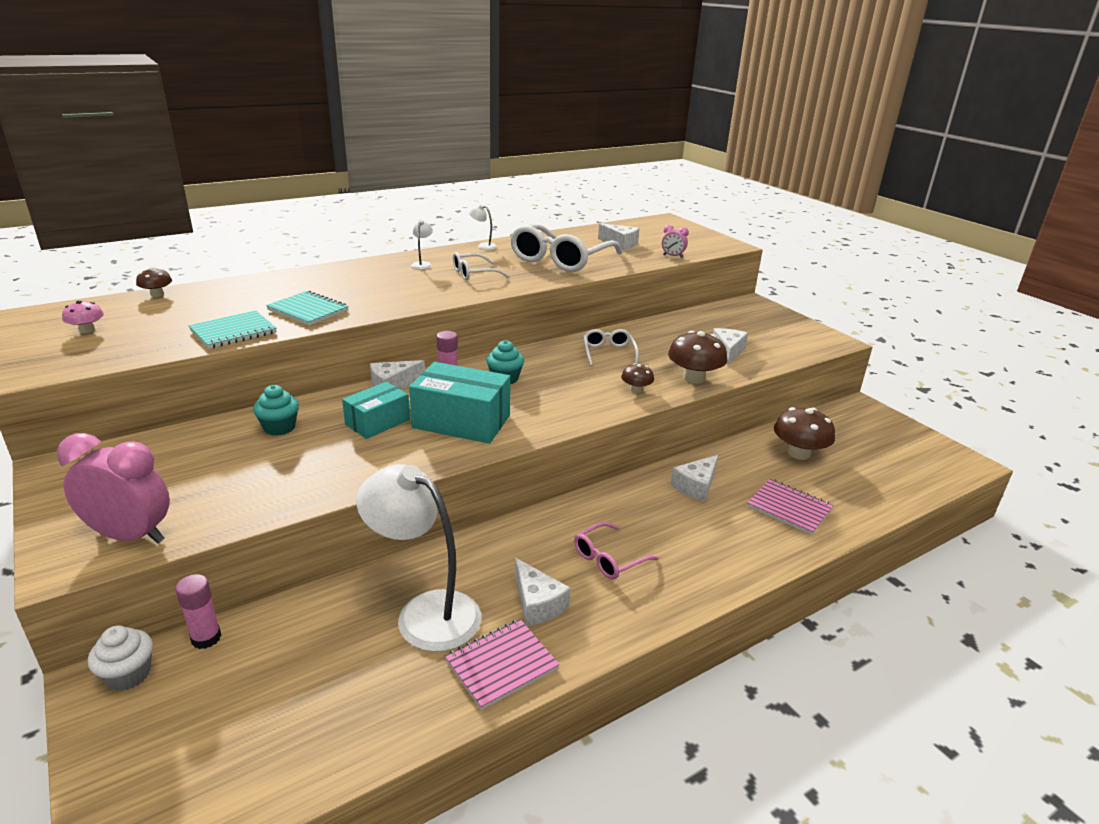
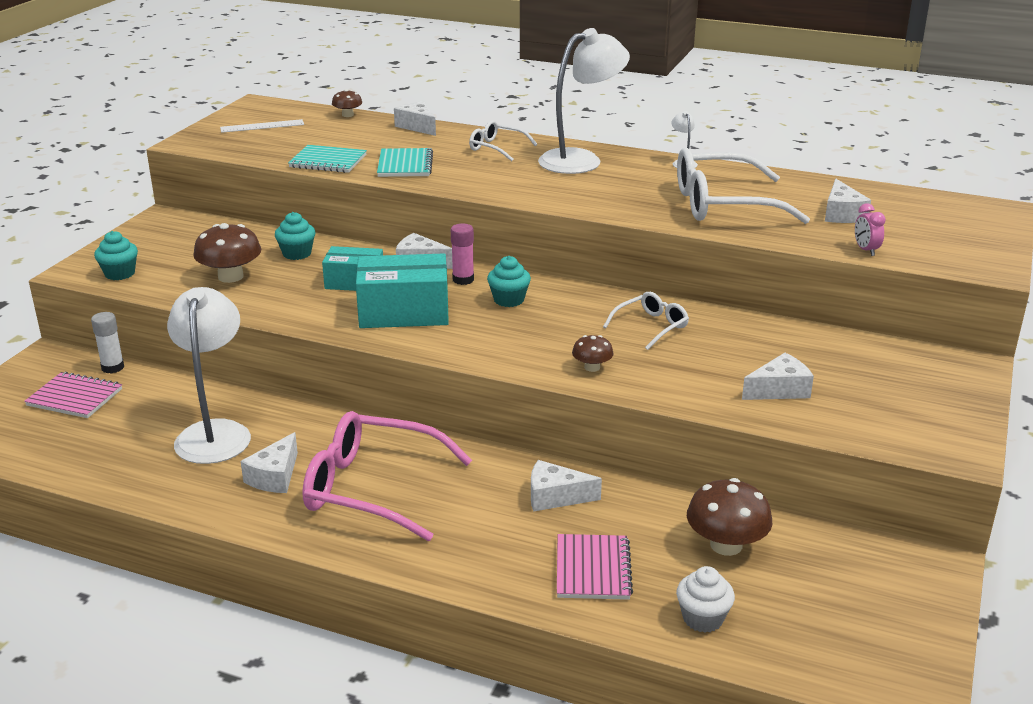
camera: 55 degrees right, 0 degrees up
(87, 330) = (262, 126): pink mushroom -> white ruler
(128, 675) = (61, 361): white cupcake -> white cupcake (702, 618)
(131, 536) = (120, 273): pink clock -> turquoise cupcake
(206, 638) = (113, 367): pink glue stick -> white glue stick
(246, 283) = (417, 126): none -> white cheese
(422, 264) = (581, 160): white lamp -> white lamp, size x2.49
(461, 421) = (404, 312): turquoise box -> turquoise box turned 75 degrees counterclockwise
(474, 273) = (602, 185): white glasses -> white glasses (497, 148)
(501, 665) = (190, 489): pink notebook -> pink notebook (74, 397)
(609, 558) = (373, 488): pink glasses -> pink glasses, size x1.98
(694, 378) = (674, 389): brown mushroom -> brown mushroom (230, 276)

